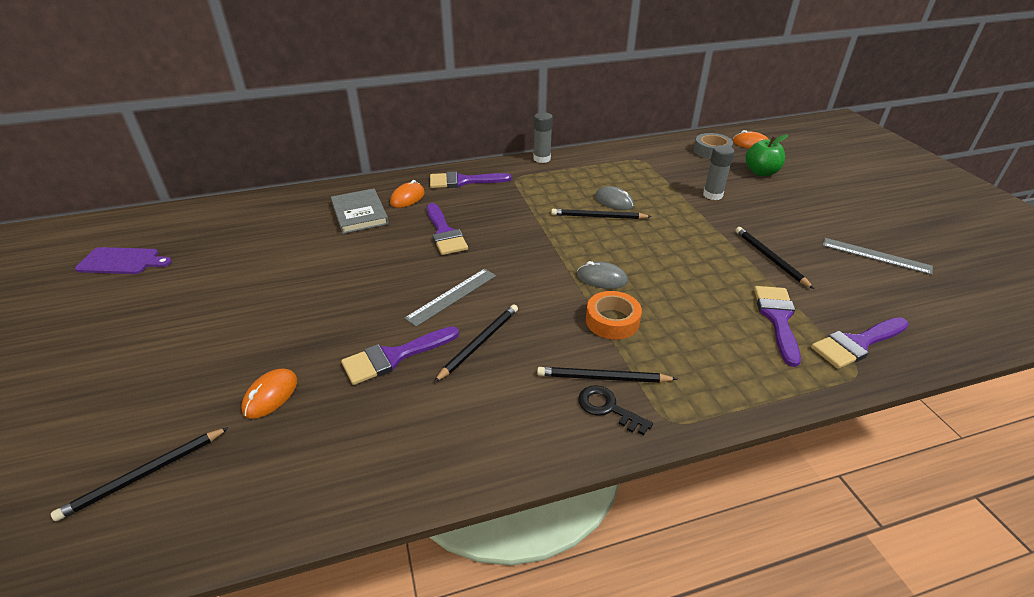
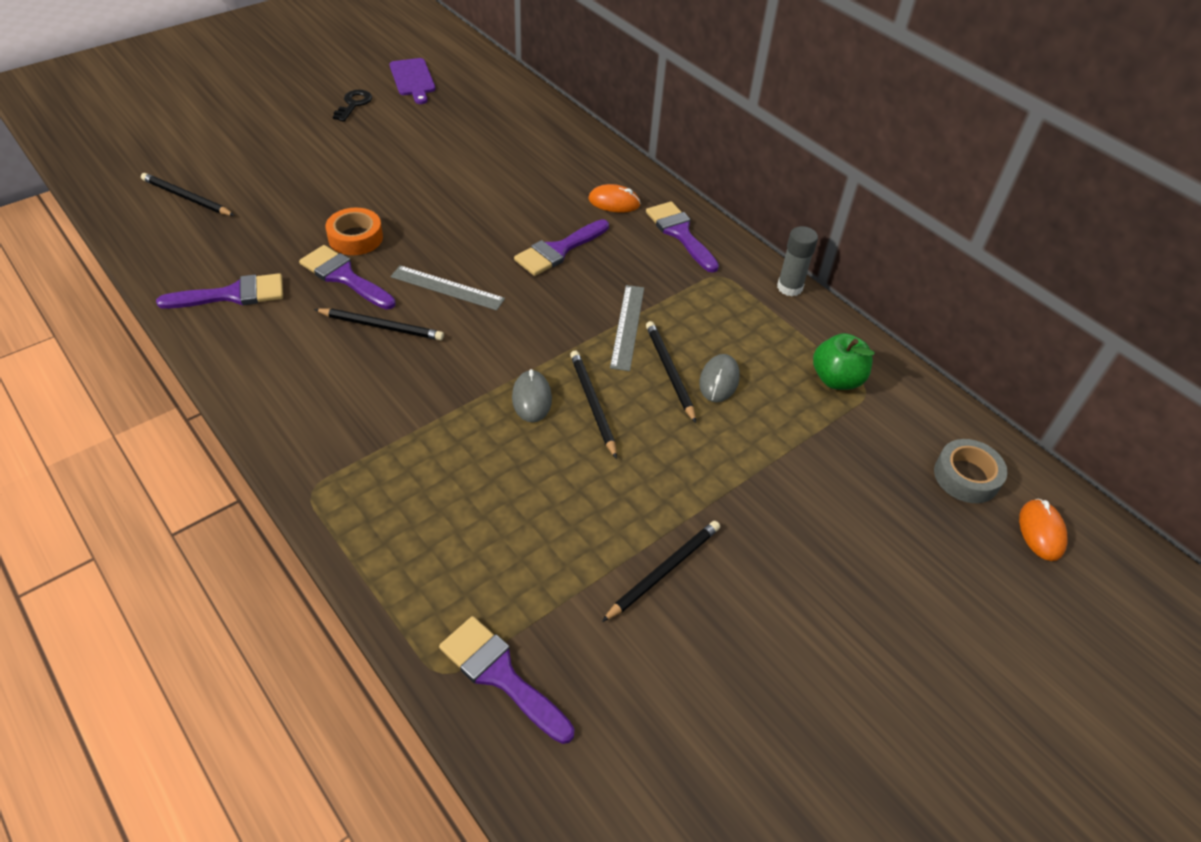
camera: 65 degrees right, 10 degrees up
(270, 395) = (276, 224): orange mouse -> none
(360, 214) = (561, 180): grey book -> none
(603, 378) = (359, 428): black pencil -> black pencil (592, 404)
(608, 408) = (316, 440): black key -> black key (354, 104)
(612, 321) = (455, 421): orange tape -> orange tape (355, 238)
(712, 195) = (810, 490): grey glue stick -> none
(761, 172) = (936, 551): green apple -> green apple (836, 379)
(777, 319) = (520, 583): purple brush -> purple brush (232, 295)
(876, 256) = (745, 718): grey ruler -> grey ruler (627, 326)

